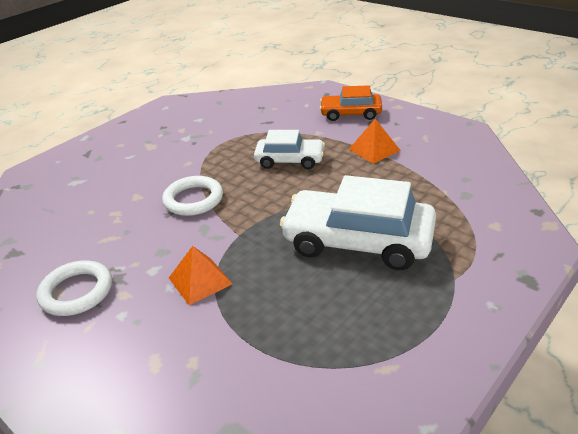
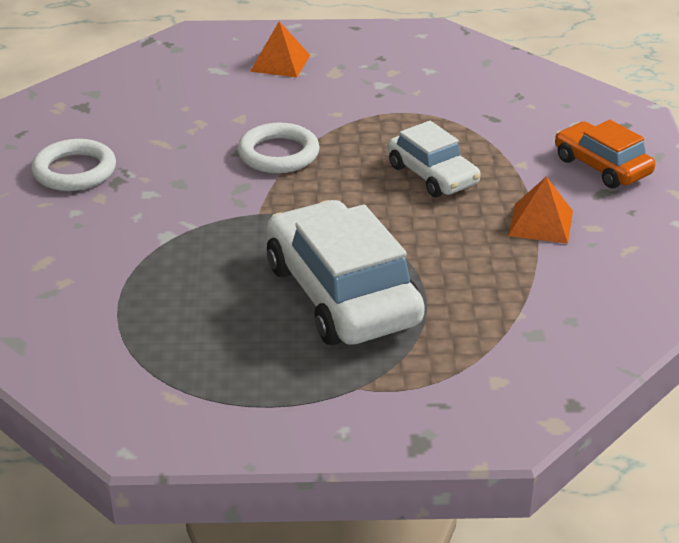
camera: 45 degrees right, 0 degrees up
(200, 280) = (165, 228): orange pyramid -> orange pyramid (280, 63)

